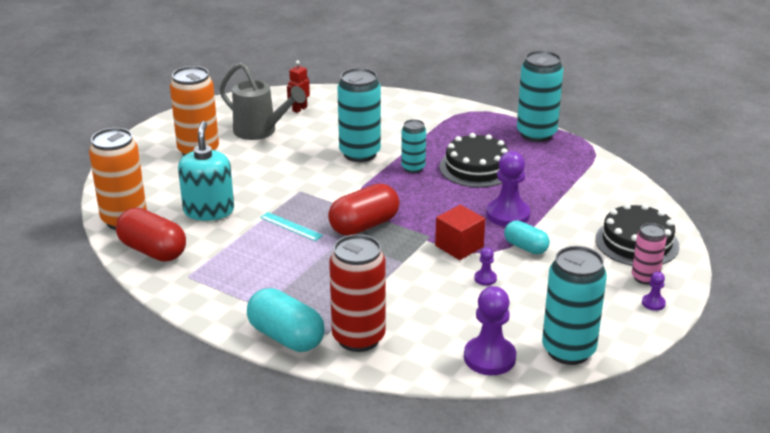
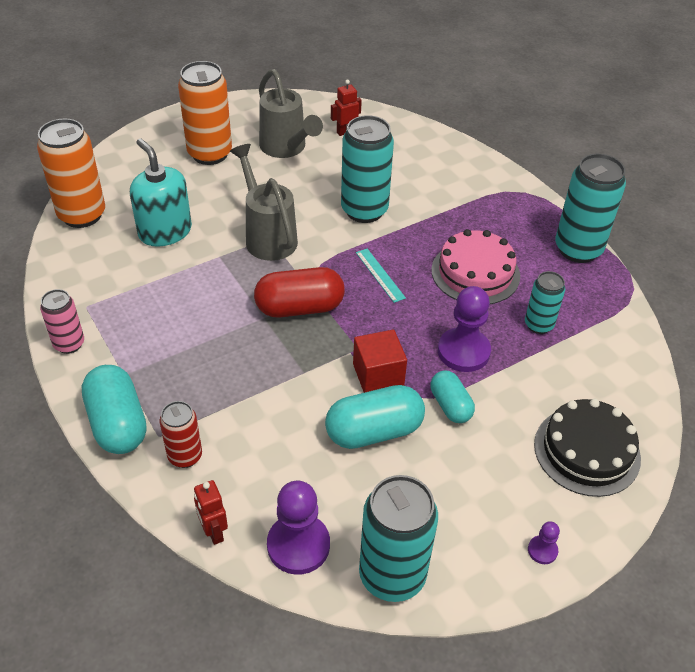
camera: 25 degrees right, 15 degrees up
(153, 251) = (79, 262): red capsule -> none
(209, 211) = (165, 231): turquoise soap dispenser -> turquoise soap dispenser turned 60 degrees counterclockwise
(291, 226) = (227, 281): turquoise ruler -> turquoise ruler (380, 275)
(297, 190) = (267, 236): none -> grey watering can
(358, 338) = (185, 456): red can -> red can, size x0.57
(413, 168) = (406, 249): turquoise can -> turquoise can (538, 325)
(421, 372) = (213, 532): none -> red robot
(476, 168) = (475, 273): black cake -> pink cake
(485, 278) = (374, 431): purple pawn -> turquoise capsule
(645, 277) = (559, 508): pink can -> pink can (69, 344)

